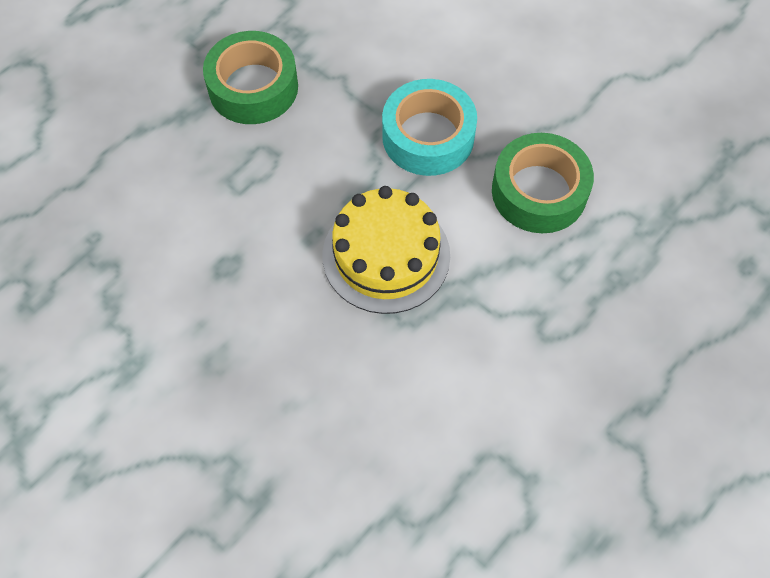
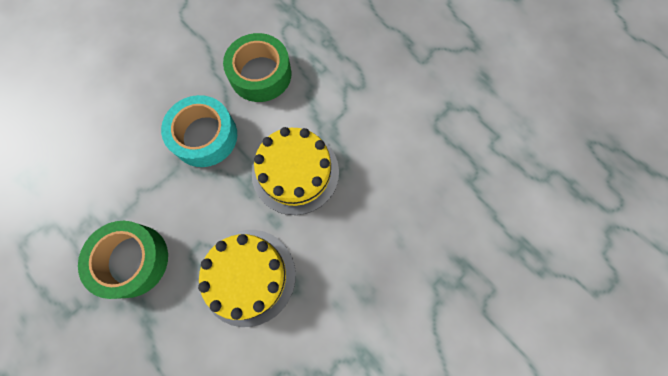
camera: 85 degrees left, 10 degrees up
(236, 215) = (248, 276): none -> yellow cake

